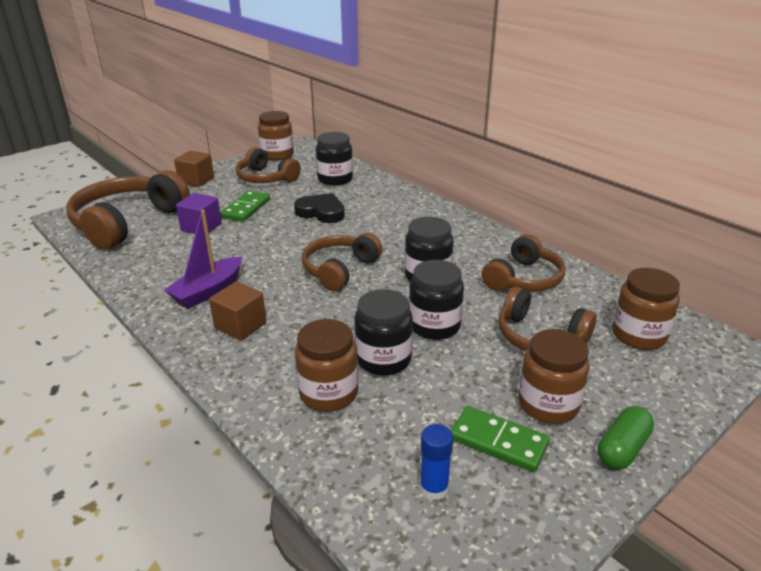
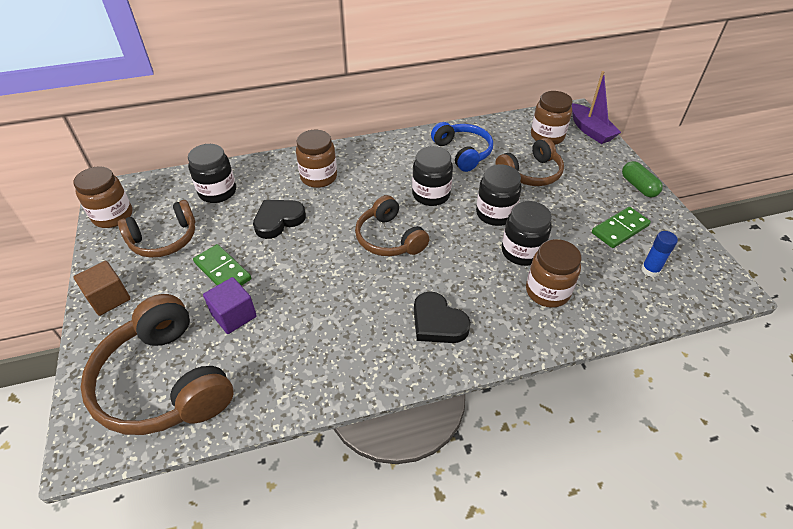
camera: 65 degrees left, 15 degrees up
(208, 291) = (368, 334): purple boat -> purple boat (590, 130)
(240, 326) = (437, 322): brown cube -> black heart
(524, 279) = (463, 152): brown headphones -> blue headphones
(548, 404) = (595, 197): brown jar -> brown jar (318, 177)

